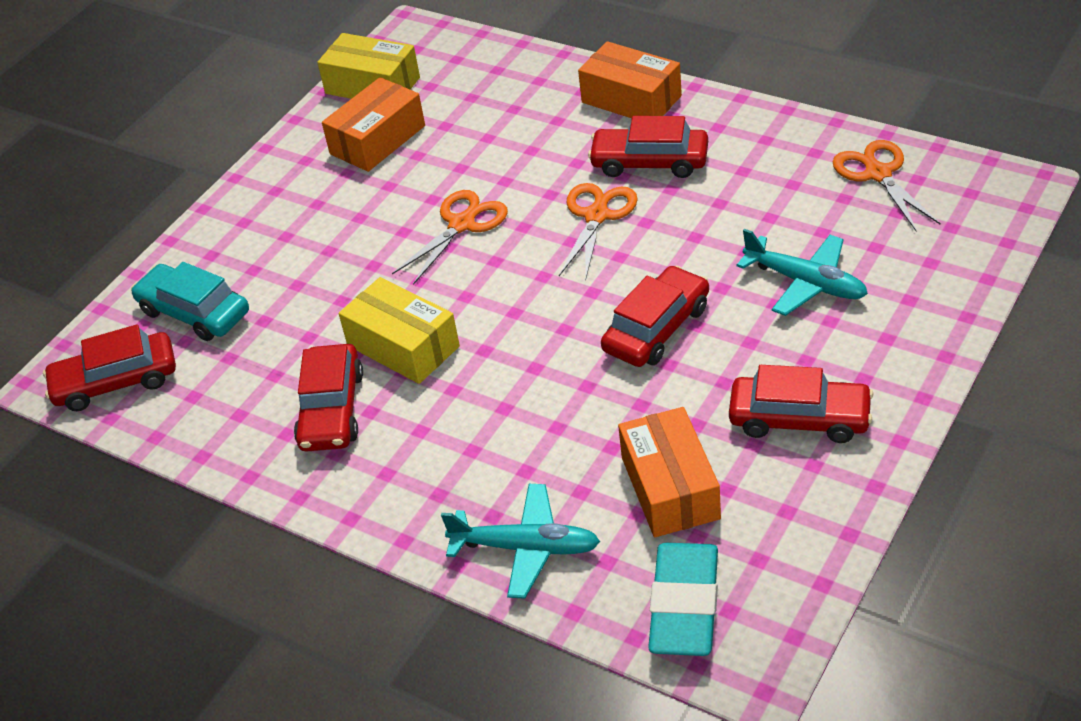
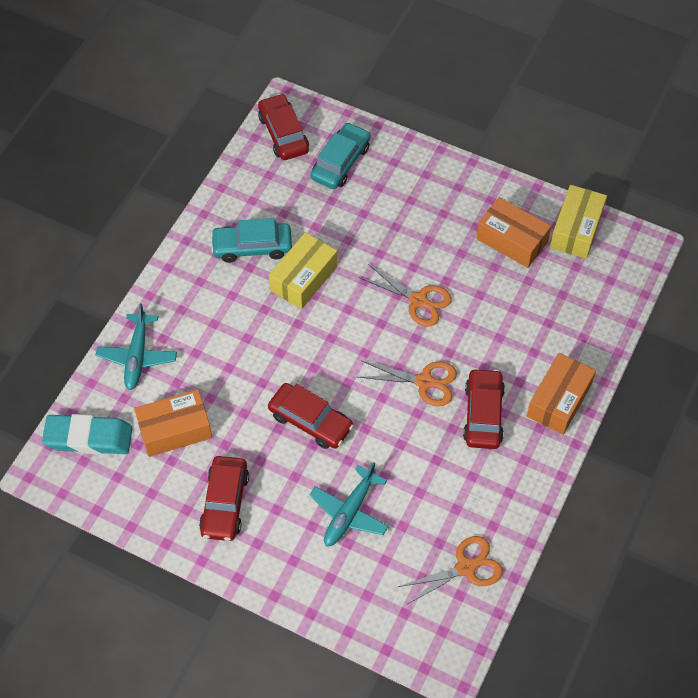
camera: 80 degrees right, 15 degrees up
(331, 409) = (252, 247): red car -> turquoise car

